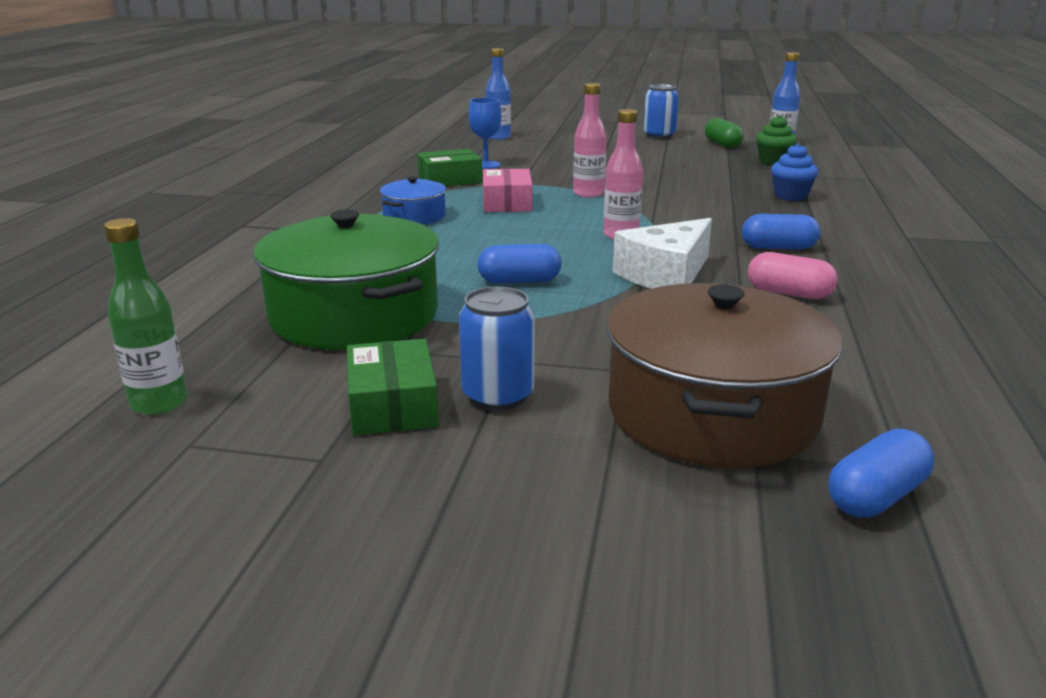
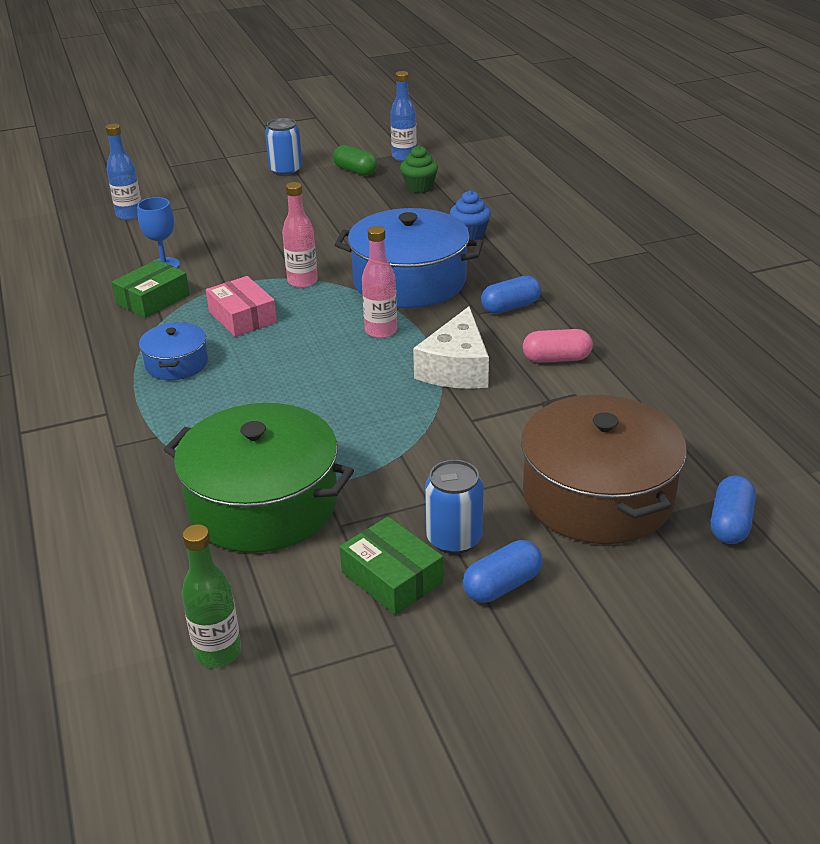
camera: 30 degrees left, 10 degrees up
(519, 281) = (353, 415): blue capsule -> blue capsule (502, 585)
(690, 212) = (409, 281): none -> blue pot

